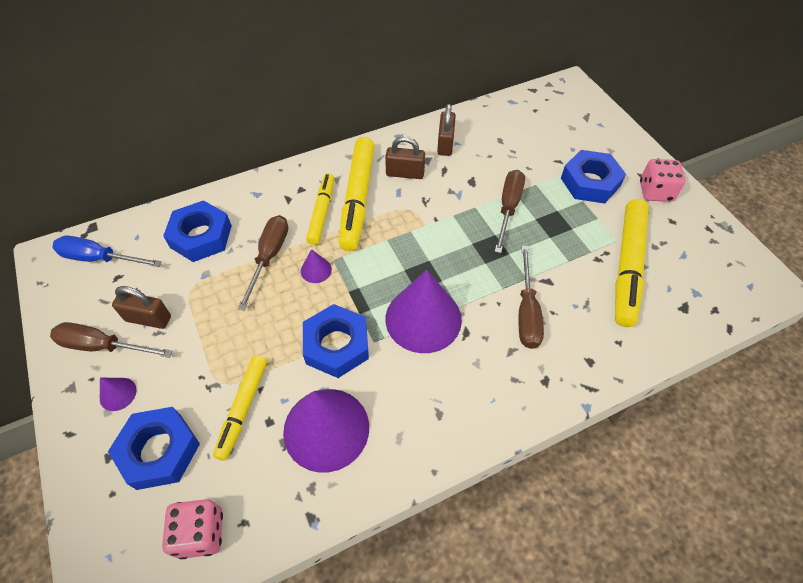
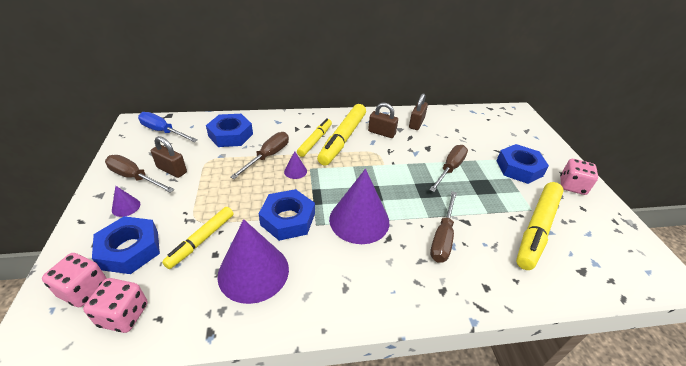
camera: 15 degrees right, 15 degrees down
(133, 521) = (84, 290): none -> pink dice

